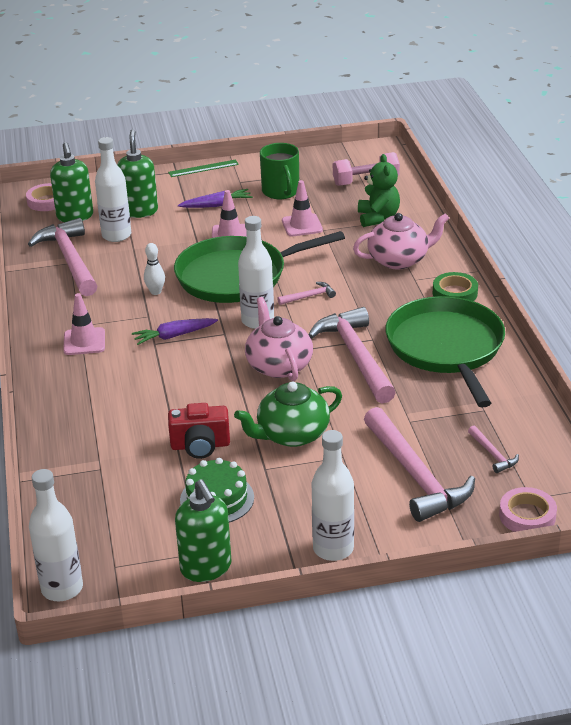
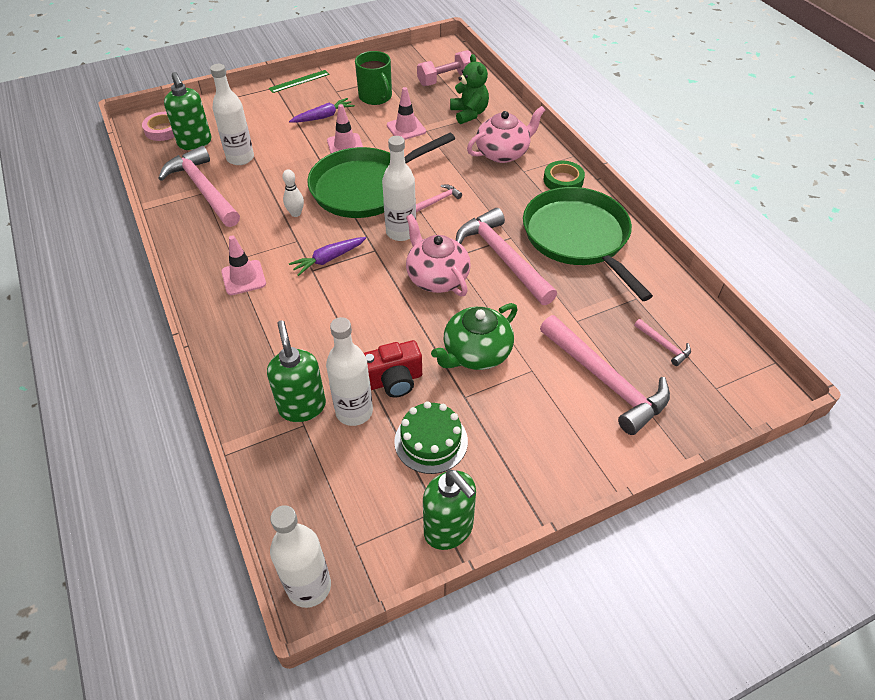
camera: 15 degrees left, 15 degrees up
(139, 211) = (254, 130): green soap dispenser -> green soap dispenser (302, 406)
(333, 548) = (563, 481): white bottle -> white bottle (354, 411)
(527, 516) = (721, 409): pink tape -> none

